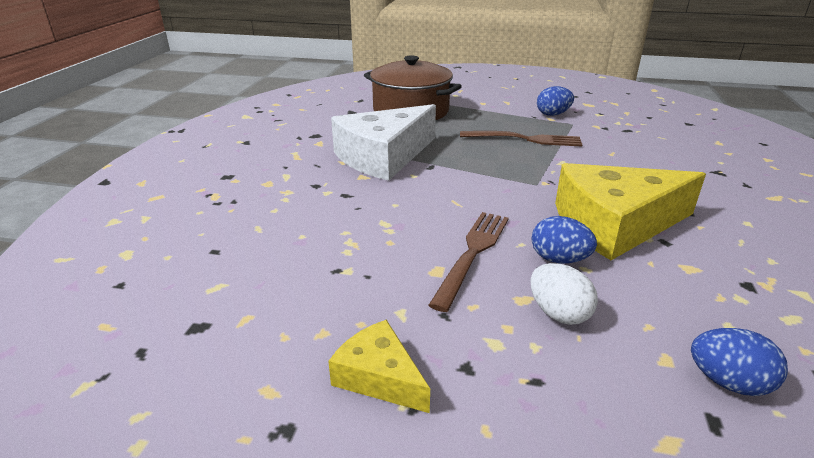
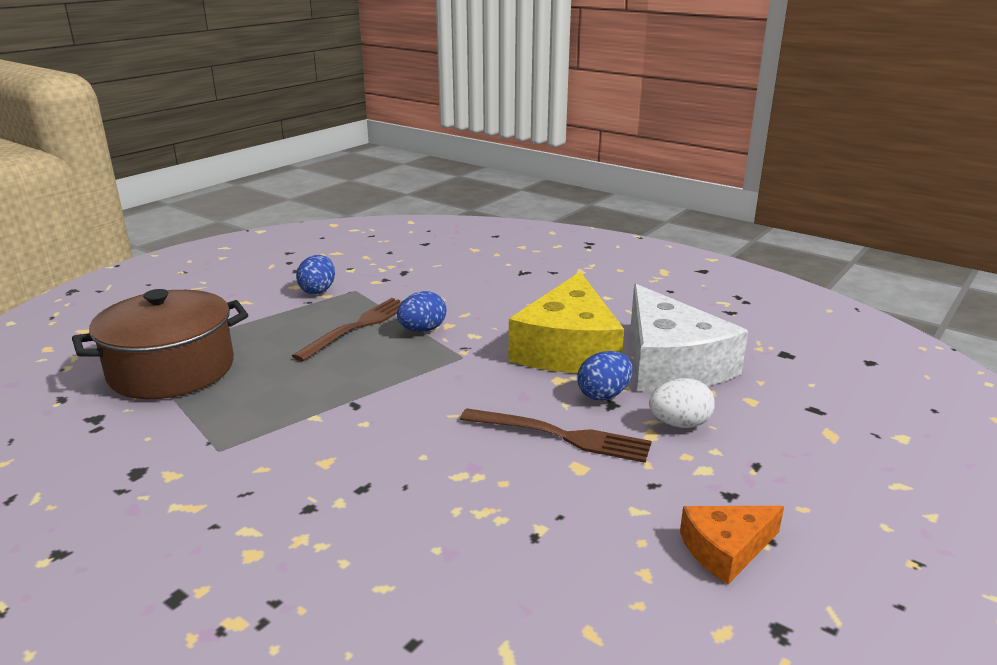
camera: 65 degrees left, 5 degrees down
(379, 377) = (726, 549): yellow cheese -> orange cheese
(383, 156) = (288, 430): white cheese -> white cheese (670, 363)
(472, 253) = (562, 436): brown fork -> brown fork turned 150 degrees clockwise
(728, 382) = (781, 388): blue egg -> blue egg (422, 330)

